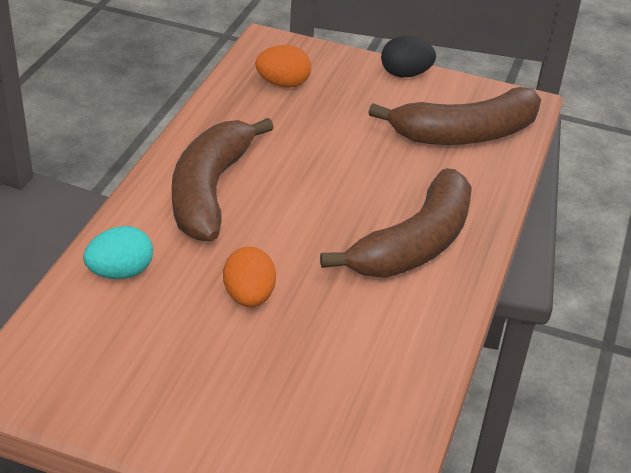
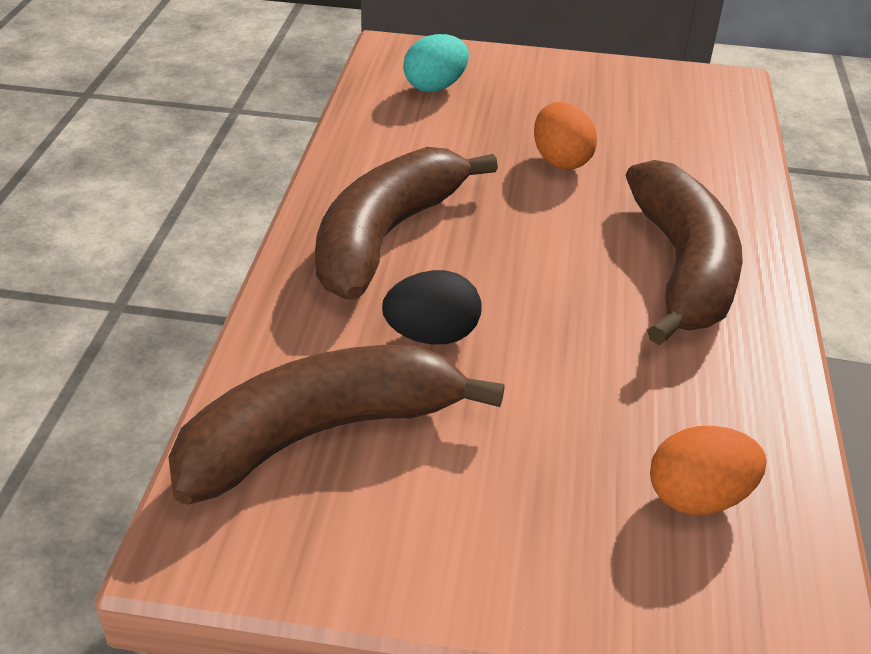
camera: 170 degrees right, 0 degrees up
(120, 272) = (710, 166): turquoise egg -> turquoise egg (435, 87)
(405, 74) = (460, 583): black egg -> black egg (432, 336)

